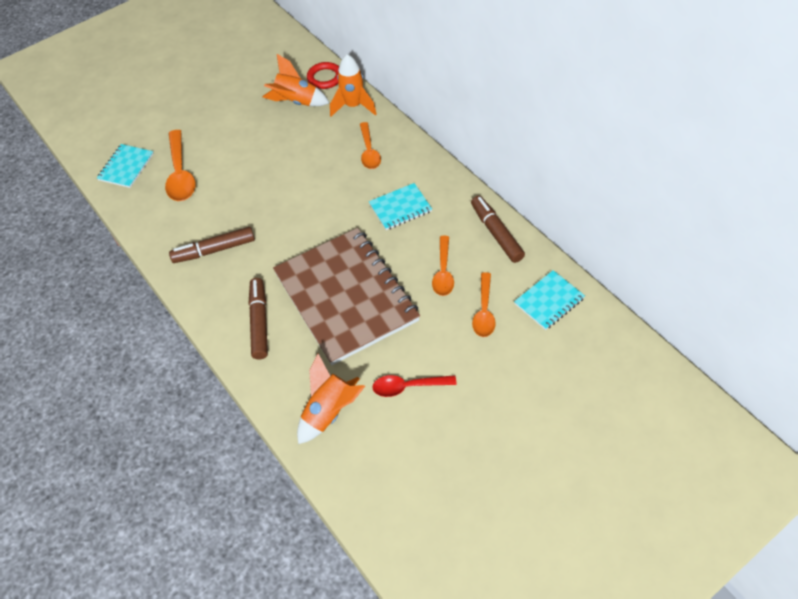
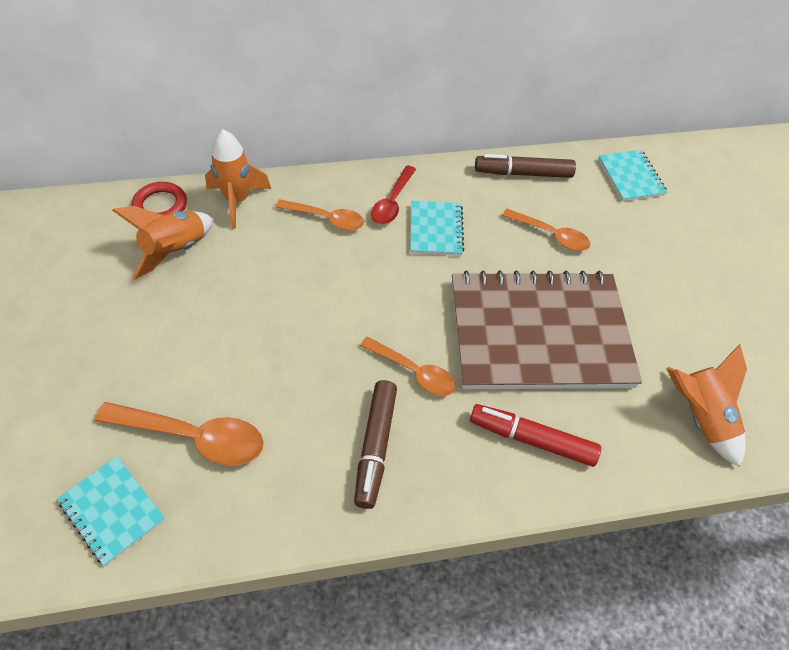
camera: 70 degrees left, 0 degrees up
(259, 322) = (531, 439): brown marker -> red marker
(408, 387) = (691, 330): red spoon -> red spoon (392, 202)
(484, 311) = (620, 227): orange spoon -> orange spoon (414, 372)

